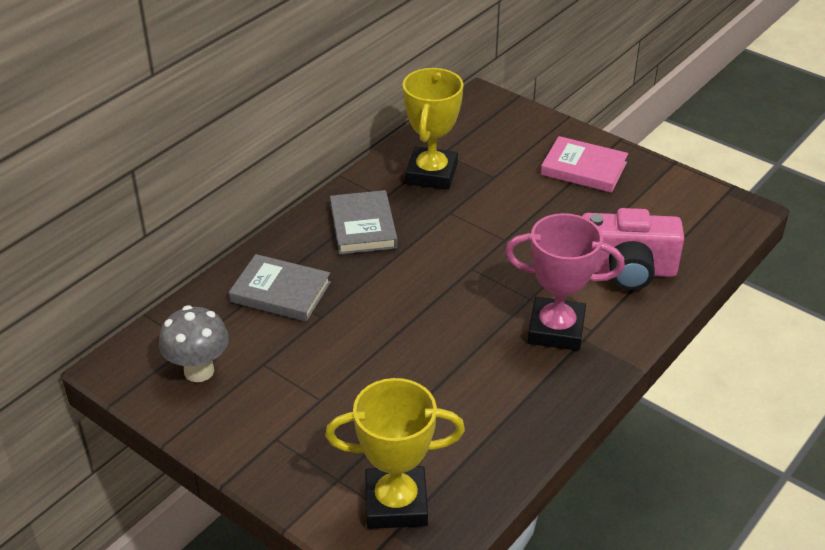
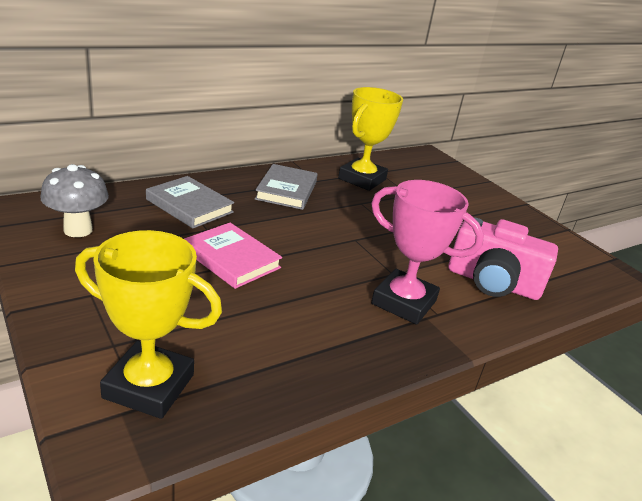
camera: 15 degrees right, 10 degrees down
(584, 168) = (487, 211): pink book -> pink book (232, 259)

